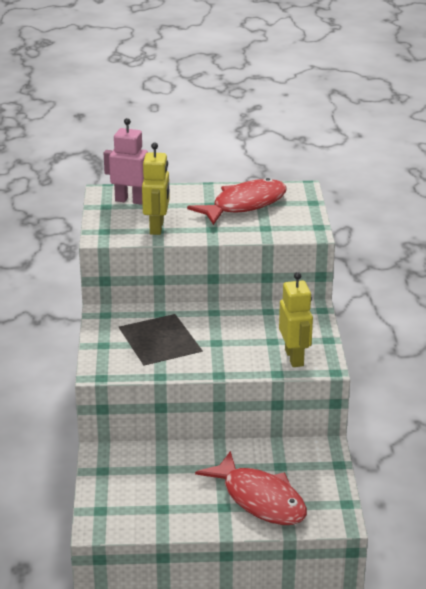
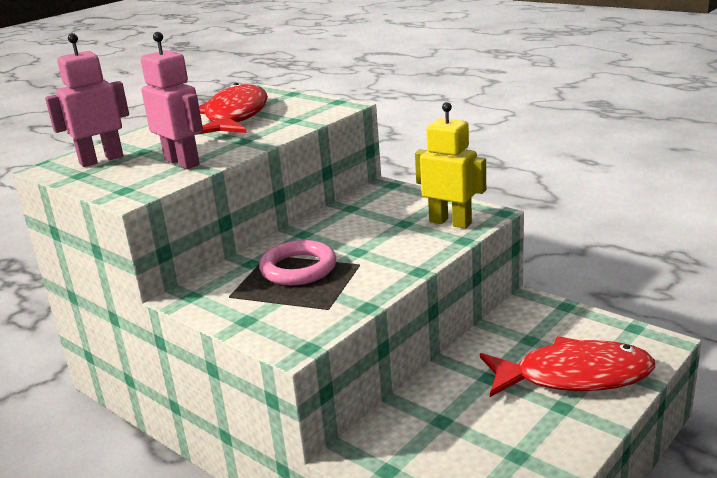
camera: 45 degrees left, 5 degrees down
(157, 227) = (182, 162): yellow robot -> pink robot
(172, 332) = (298, 268): none -> pink ring

